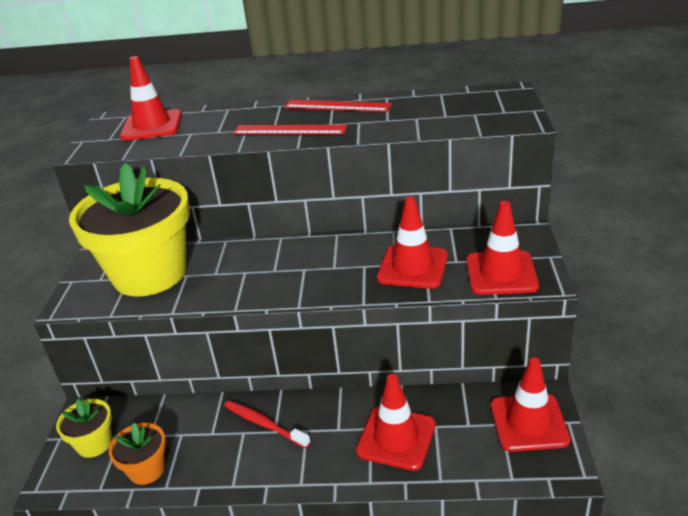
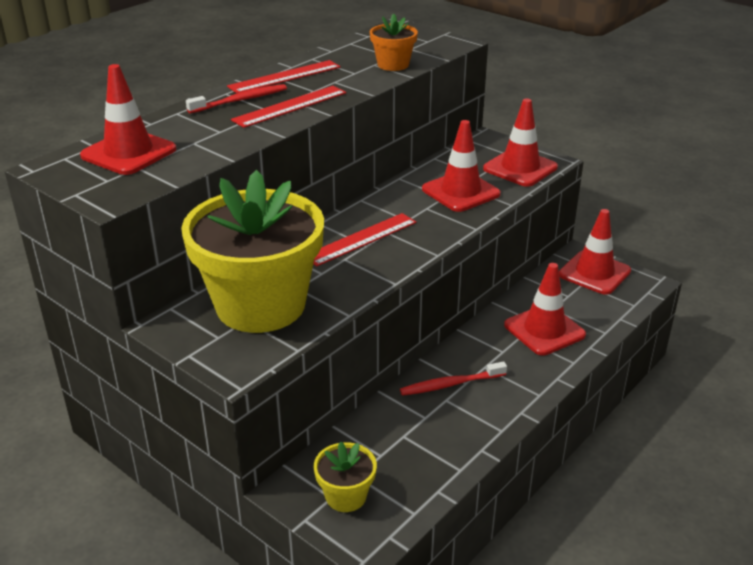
camera: 55 degrees left, 0 degrees up
(147, 469) = (424, 473): orange flower pot -> orange flower pot (393, 65)
(275, 114) = (240, 100): none -> red toothbrush
(279, 264) = (361, 239): none -> red ruler

